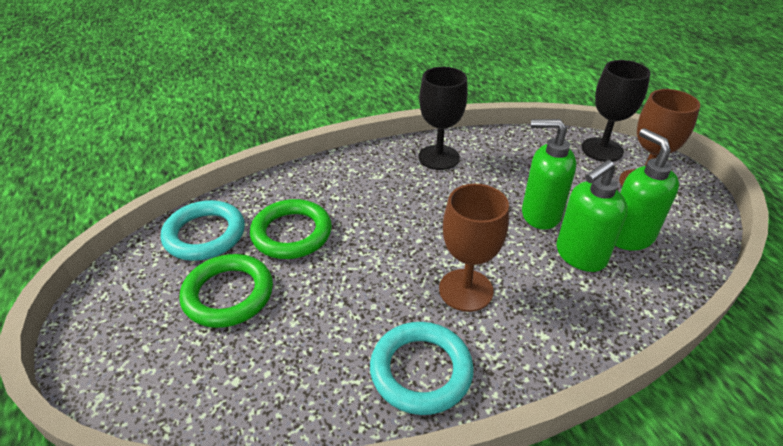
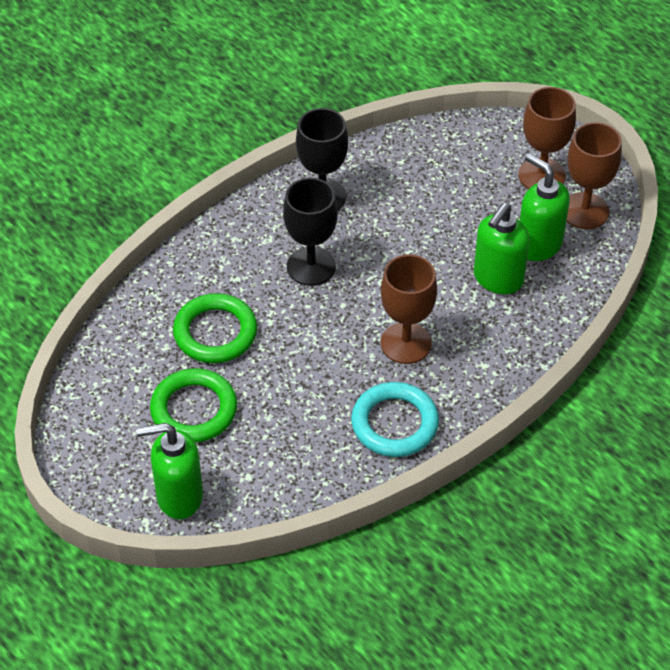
camera: 20 degrees left, 10 degrees up
(205, 235) = (128, 359): turquoise ring -> none
(540, 214) = (450, 242): green soap dispenser -> green soap dispenser (179, 496)
(602, 149) = (494, 138): black goblet -> black goblet (311, 266)
(682, 219) = (585, 211): none -> brown goblet

